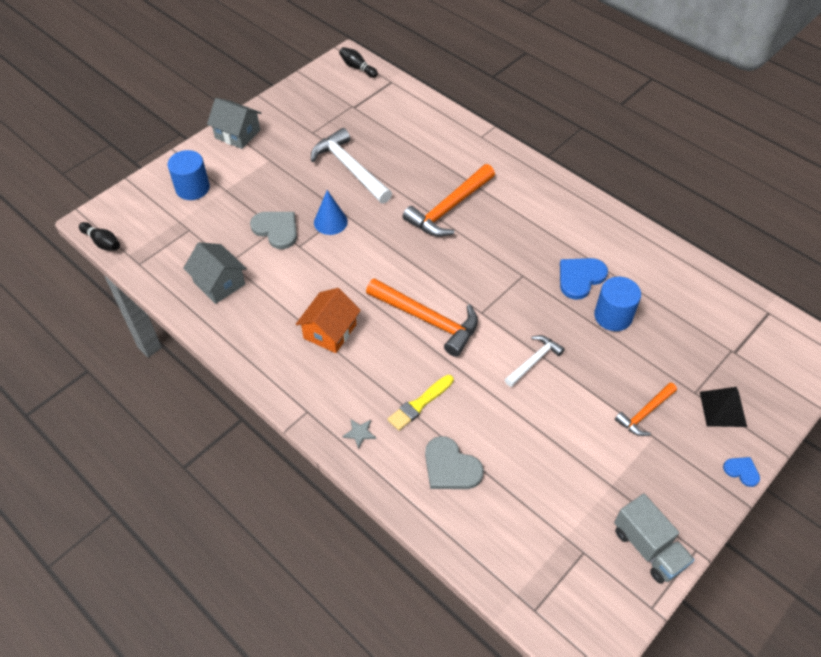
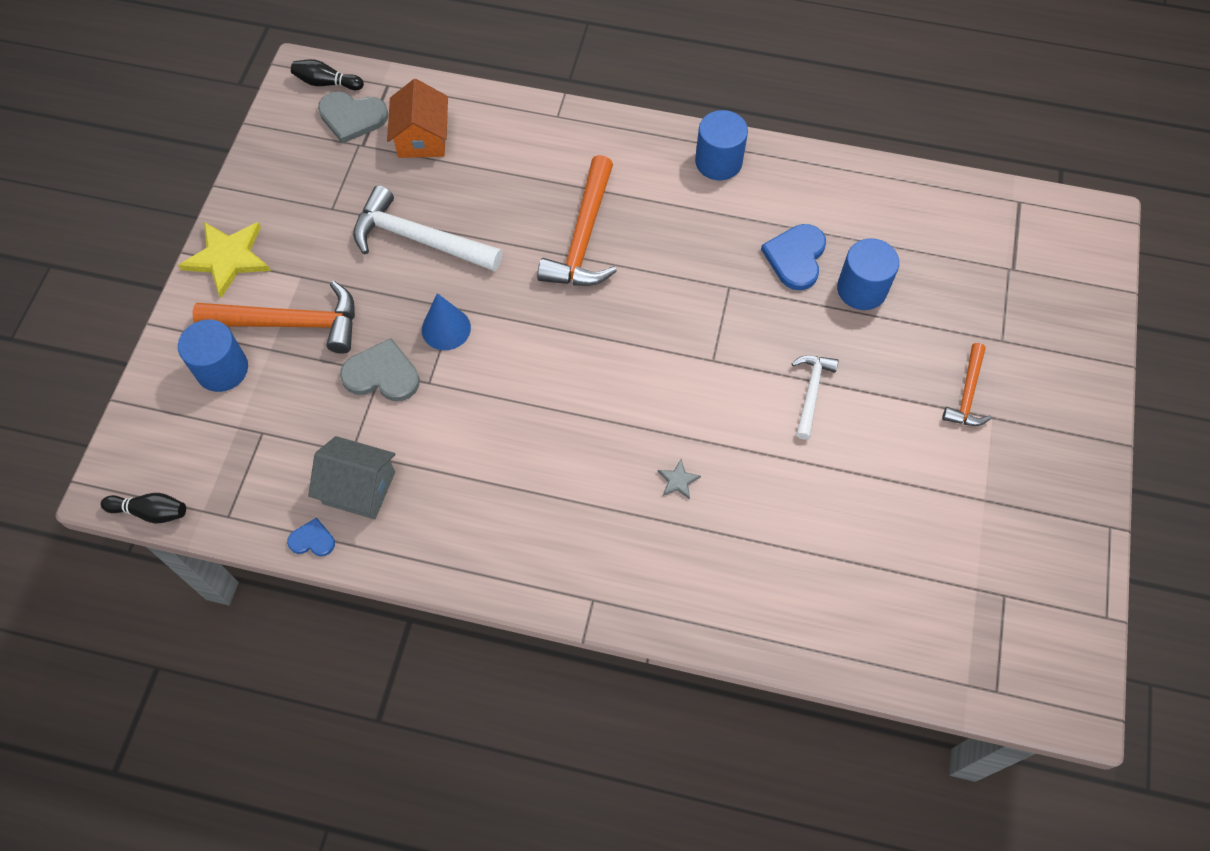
camera: 30 degrees left, 10 degrees up
(237, 134) = (228, 258): grey house -> yellow star
(330, 331) = (548, 480): orange house -> orange house (422, 138)
(359, 433) = (674, 593): grey star -> grey star (678, 480)
(419, 404) = (718, 517): yellow brush -> none
(428, 320) = (656, 402): orange hammer -> orange hammer (291, 323)
(450, 467) = (803, 576): grey heart -> grey heart (352, 117)
(567, 202) = (718, 162): none -> blue cylinder
(648, 548) = (1064, 552): grey truck -> none
(723, 409) = (1041, 345): black pyramid -> none
(742, 471) = (1101, 409): blue heart -> blue heart (312, 540)

